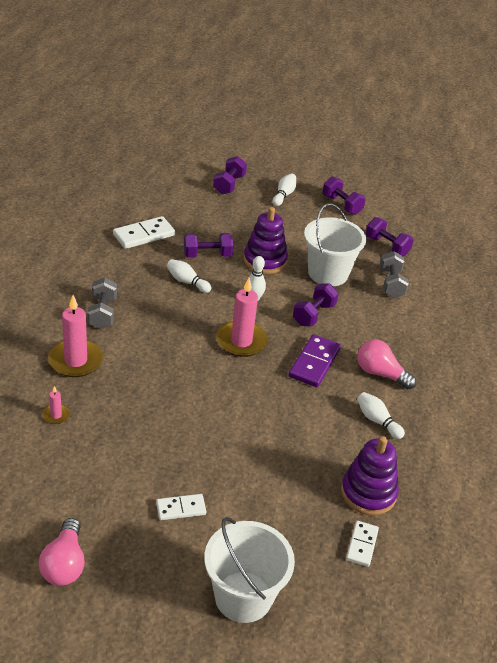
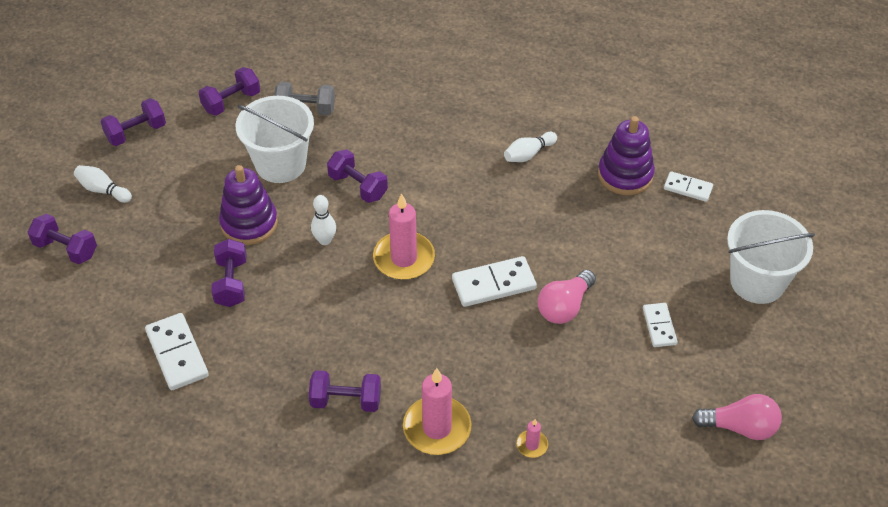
camera: 80 degrees left, 10 degrees up
(102, 313) = (346, 400): grey dumbbell -> purple dumbbell
(187, 282) = (287, 307): white bowling pin -> none
(220, 395) = (493, 284): none -> white domino
(314, 363) = (441, 195): purple domino -> none
(380, 373) = (458, 141): pink light bulb -> pink light bulb (564, 307)

